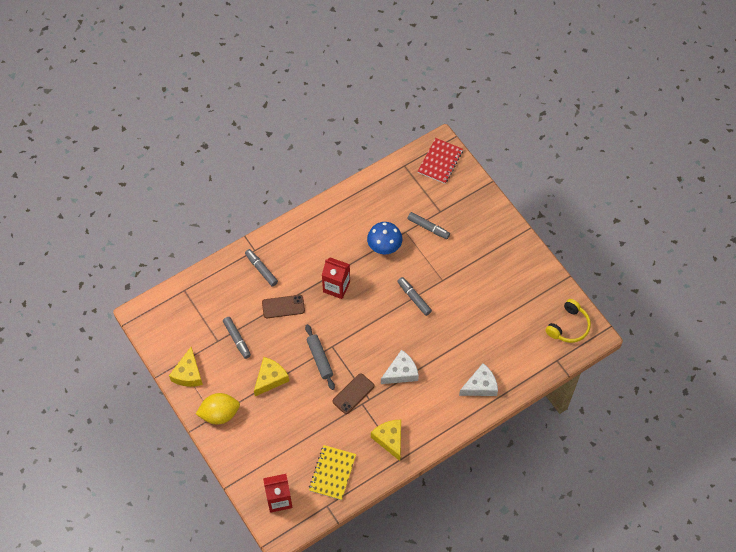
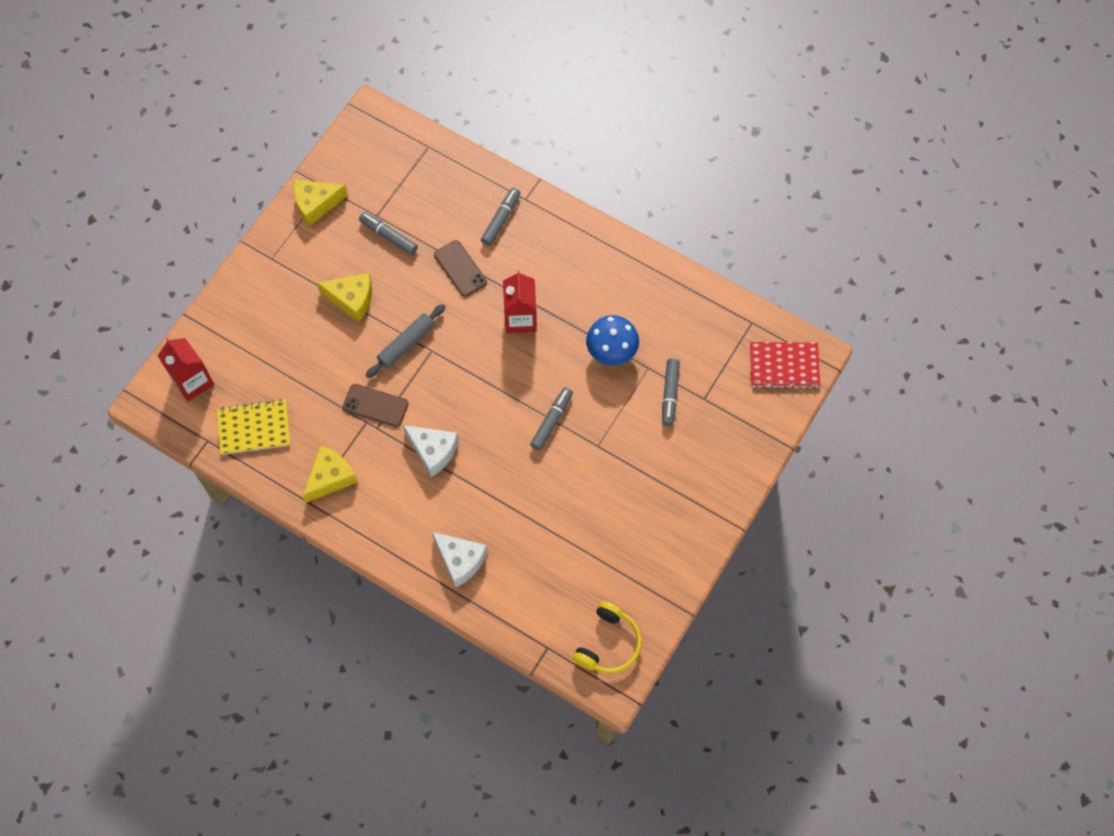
camera: 65 degrees right, 5 degrees up
(219, 414) = (277, 263): yellow lemon -> none
(237, 339) = (388, 236): grey marker -> grey marker turned 90 degrees clockwise
(569, 326) = (609, 644): yellow headphones -> yellow headphones turned 75 degrees counterclockwise

